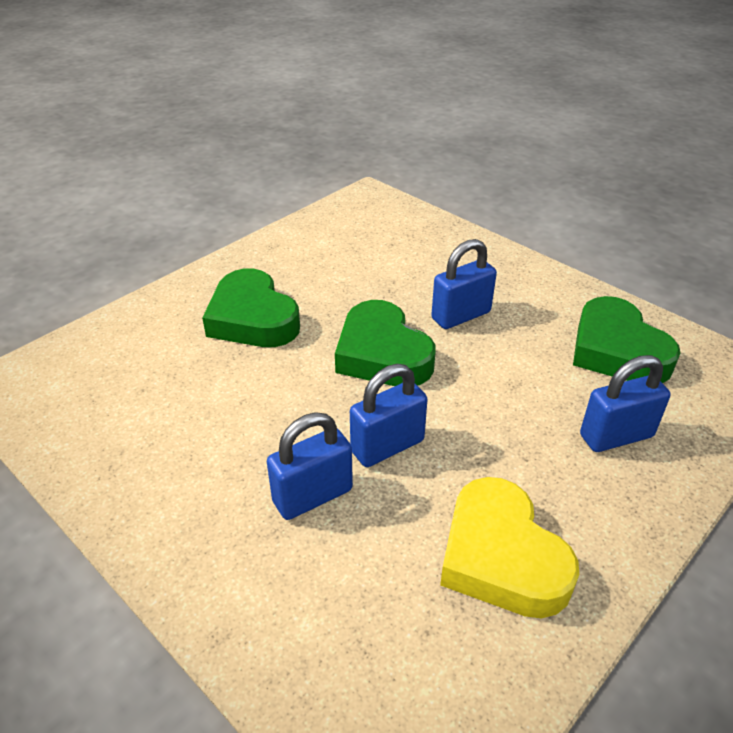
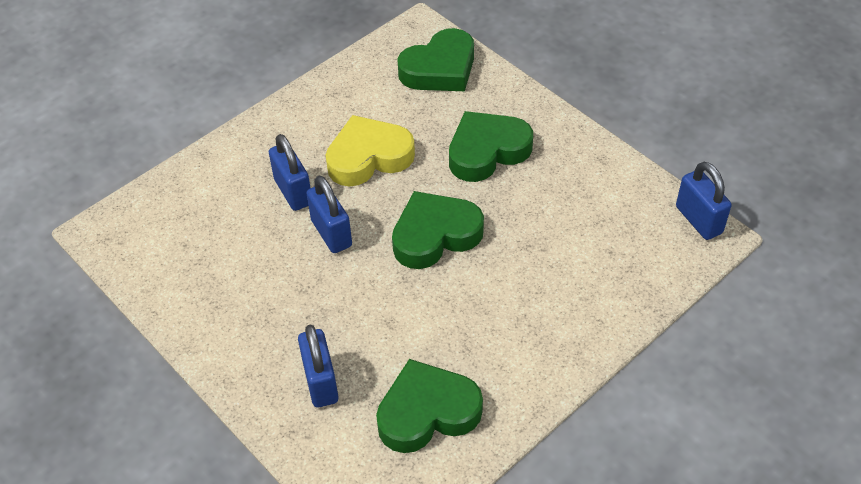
camera: 95 degrees right, 10 degrees up
(96, 360) = (440, 69): none -> green heart
(461, 315) = (486, 296): blue padlock -> blue padlock (698, 220)
(501, 557) = (226, 287): yellow heart -> yellow heart (369, 157)

